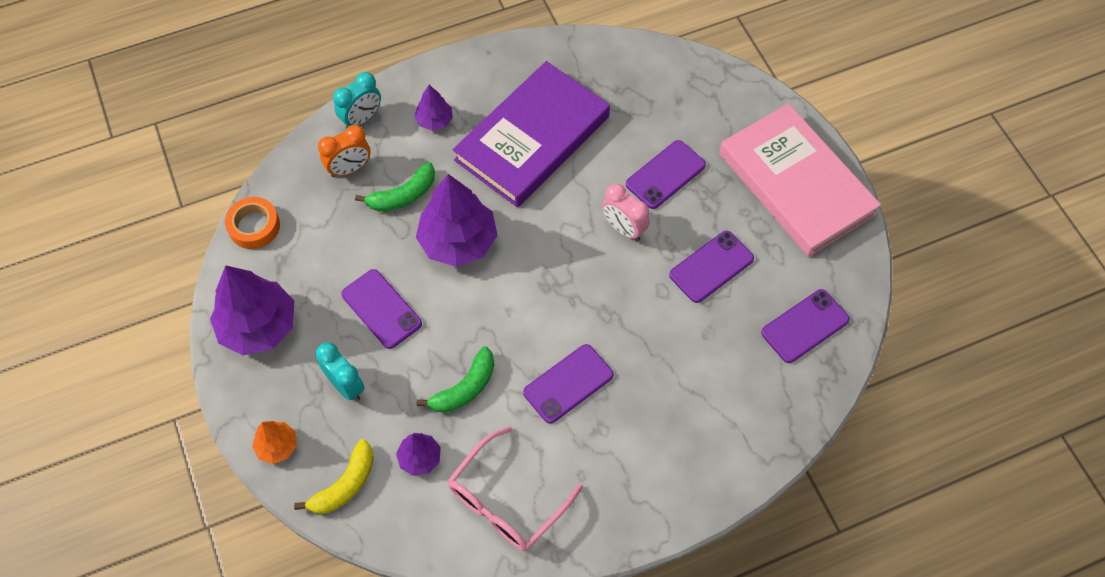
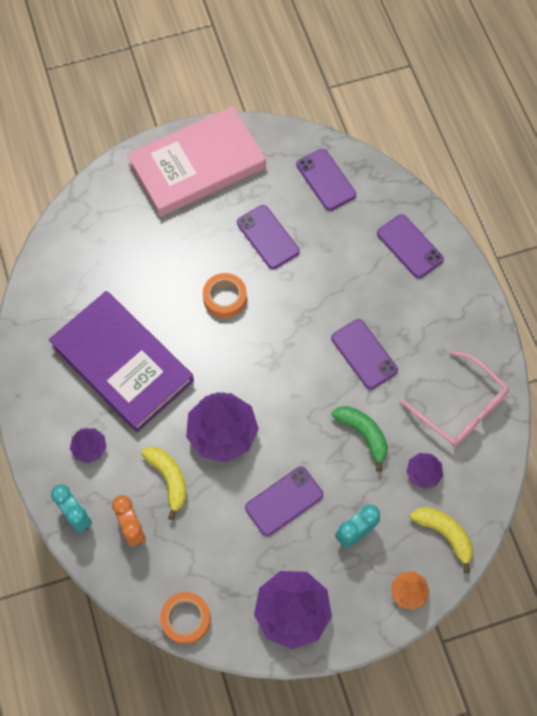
camera: 85 degrees left, 5 degrees up
(403, 195) = (169, 479): green banana -> yellow banana
(623, 229) = (225, 298): pink clock -> orange tape
(665, 175) = (176, 260): purple phone -> purple phone (409, 246)

